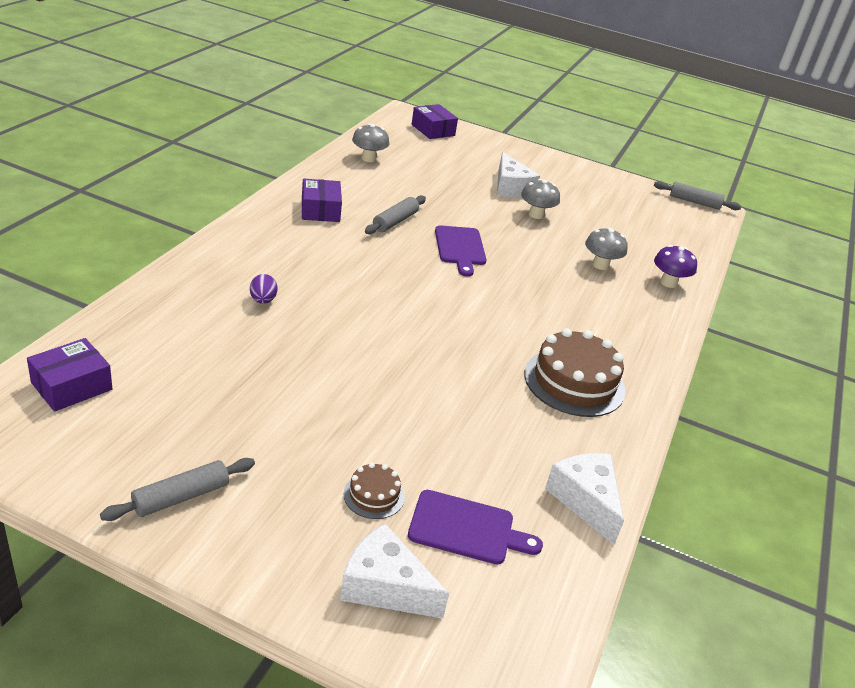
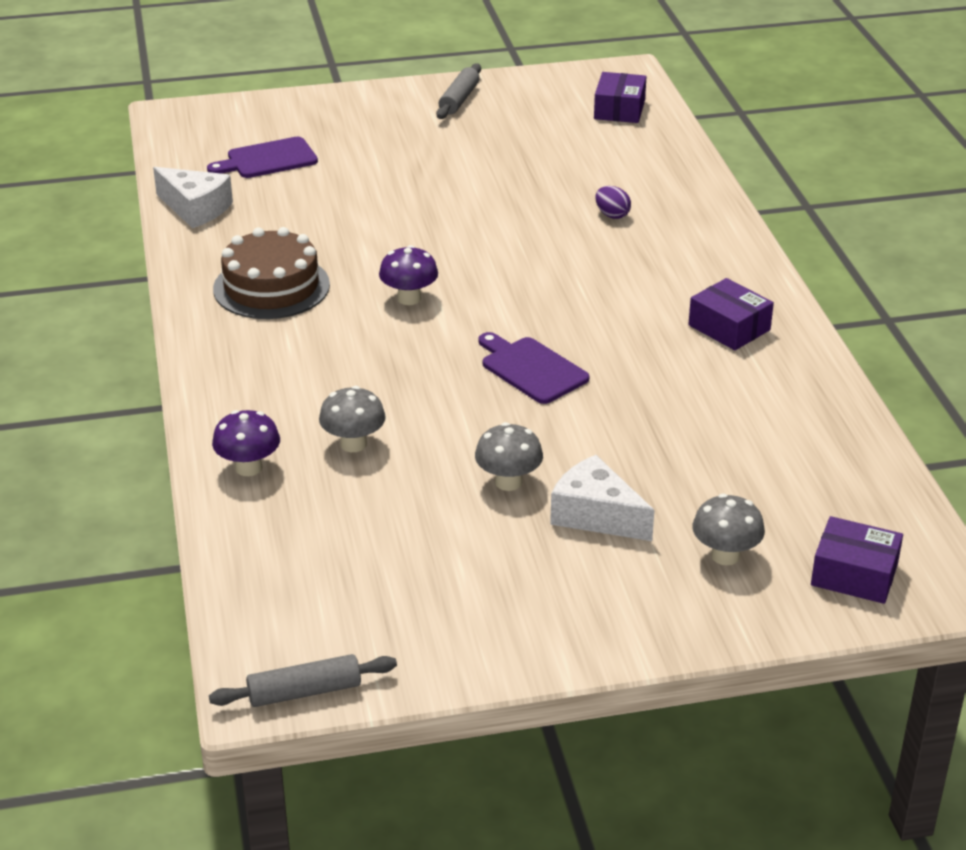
camera: 150 degrees right, 0 degrees up
(369, 158) = (820, 442): grey mushroom -> grey mushroom (725, 555)
(374, 495) = (347, 148): brown cake -> none
(384, 586) = (290, 118): white cheese -> none
(395, 221) = (641, 361): grey rolling pin -> none
(484, 321) = (409, 298): none -> purple mushroom

